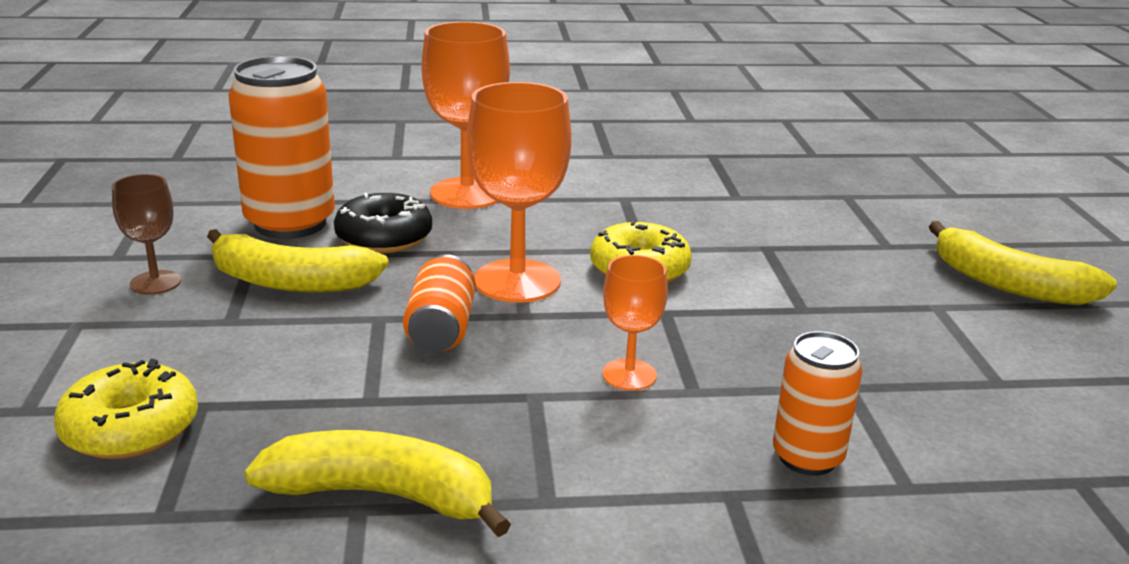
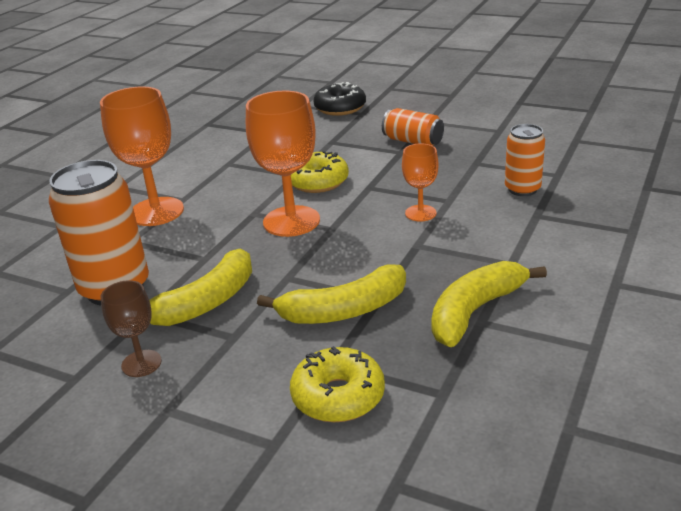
camera: 55 degrees left, 5 degrees up
(384, 238) = (183, 255): black donut -> black donut (340, 108)
(441, 328) = (321, 258): orange can -> orange can (413, 141)
(1008, 284) = (425, 100): yellow banana -> yellow banana (344, 310)

